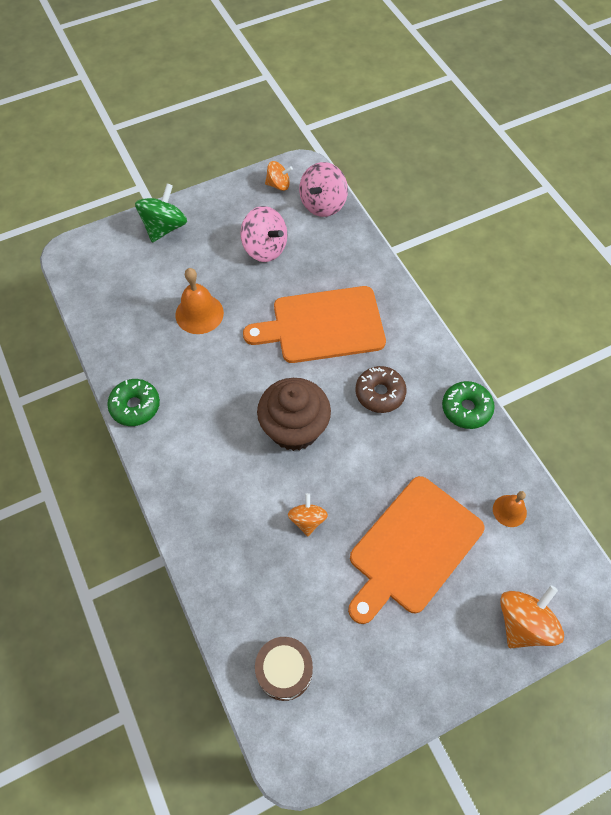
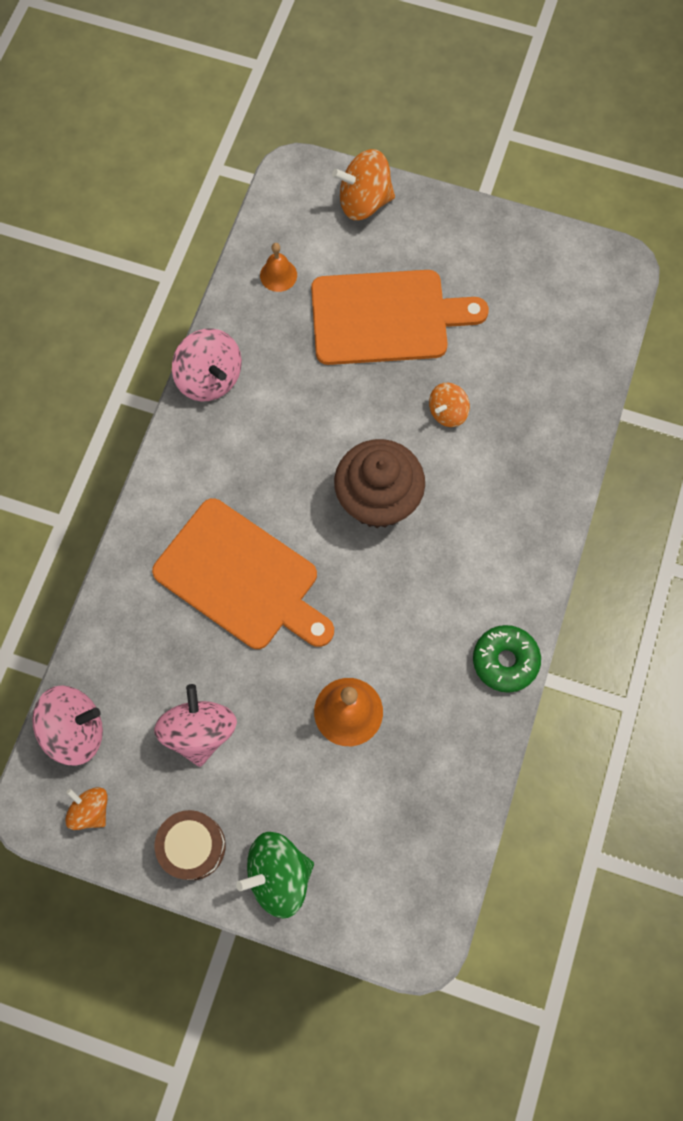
camera: 135 degrees left, 10 degrees up
(284, 671) = (574, 324): brown drum -> brown drum (193, 846)
(380, 393) = (267, 461): brown donut -> none
(466, 408) = (210, 378): green donut -> pink spinning top

